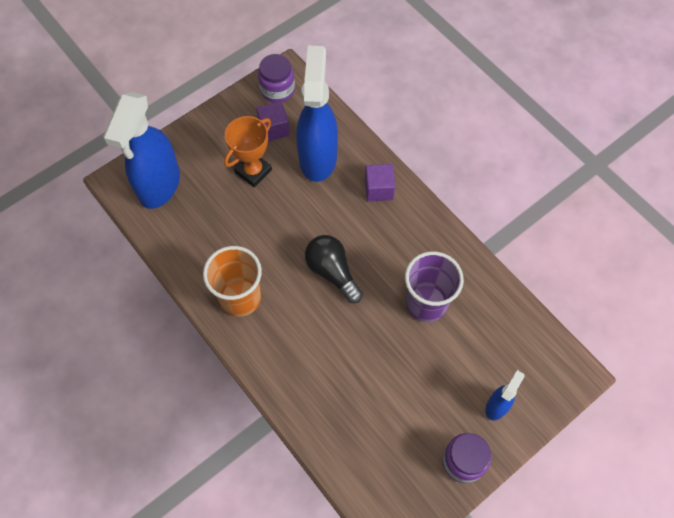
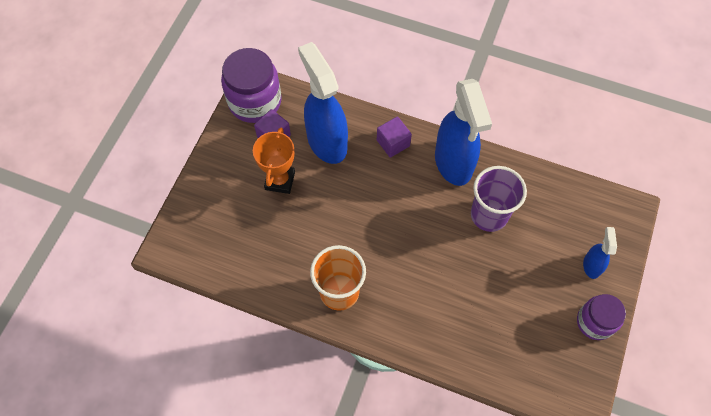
camera: 30 degrees left, 0 degrees up
(159, 186) = (206, 234): blue spray bottle -> blue spray bottle (453, 163)
(277, 90) = (255, 101): purple jar -> purple jar, size x1.61
(332, 272) = (400, 230): black light bulb -> none

